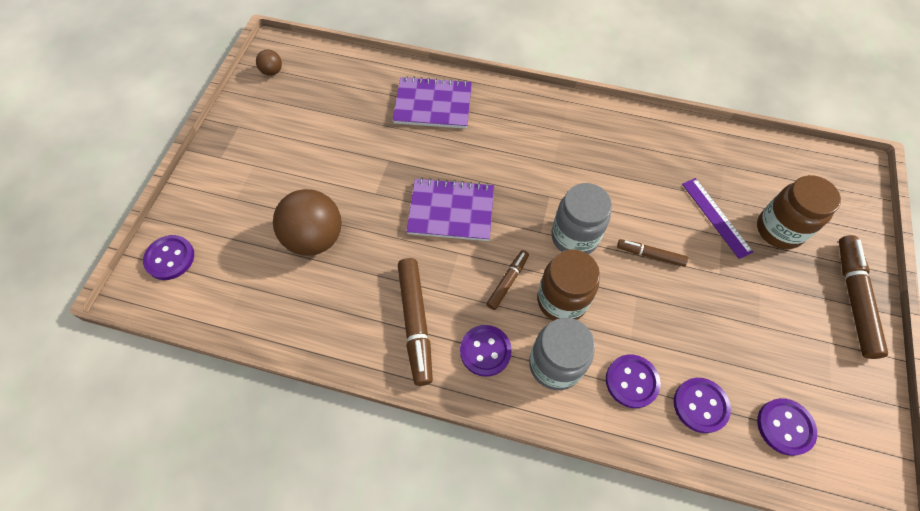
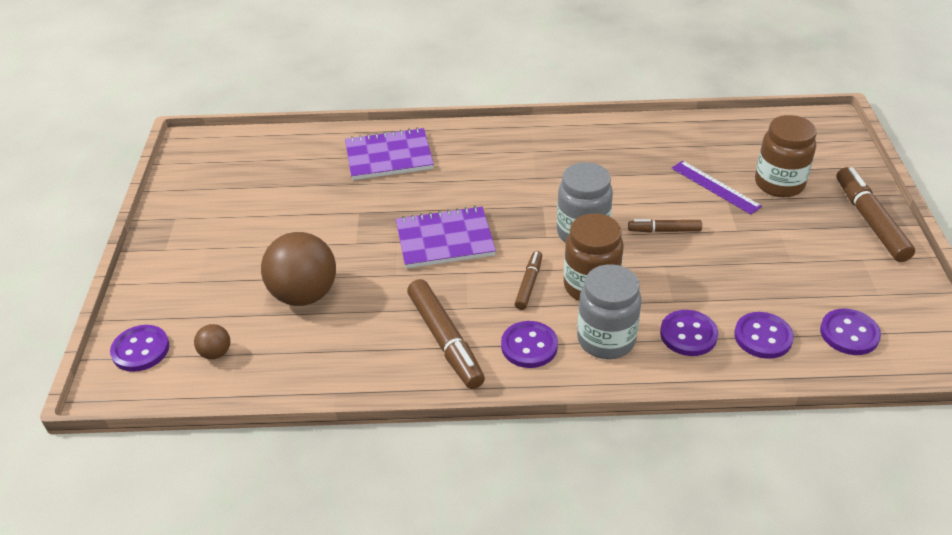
camera: 15 degrees left, 20 degrees down
(272, 71) = (196, 163): brown ball -> brown ball (216, 353)

